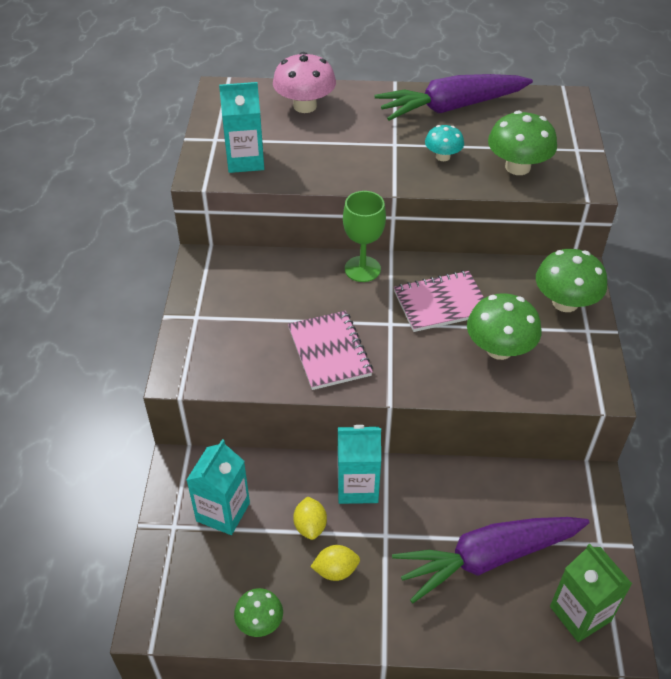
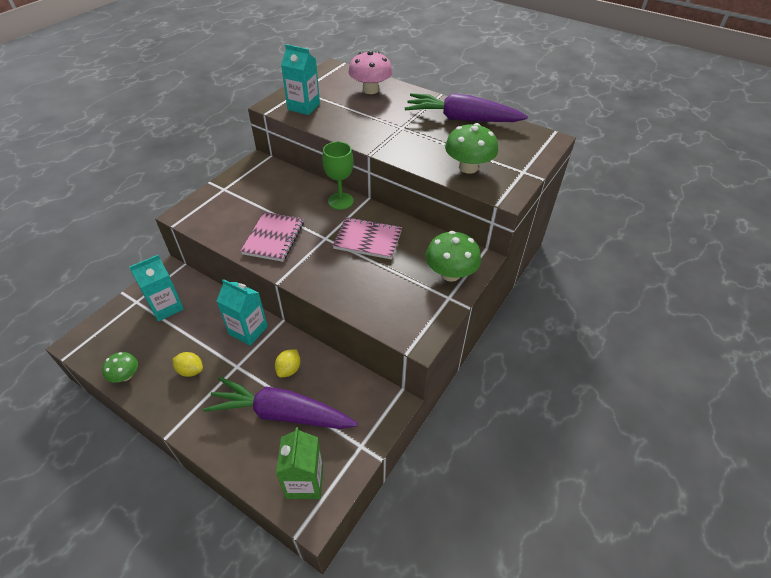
camera: 30 degrees right, 0 degrees up
(310, 526) = (202, 338): yellow lemon -> yellow lemon (289, 369)
(443, 156) = (424, 144): turquoise mushroom -> none
(499, 349) = (377, 282): green mushroom -> none

